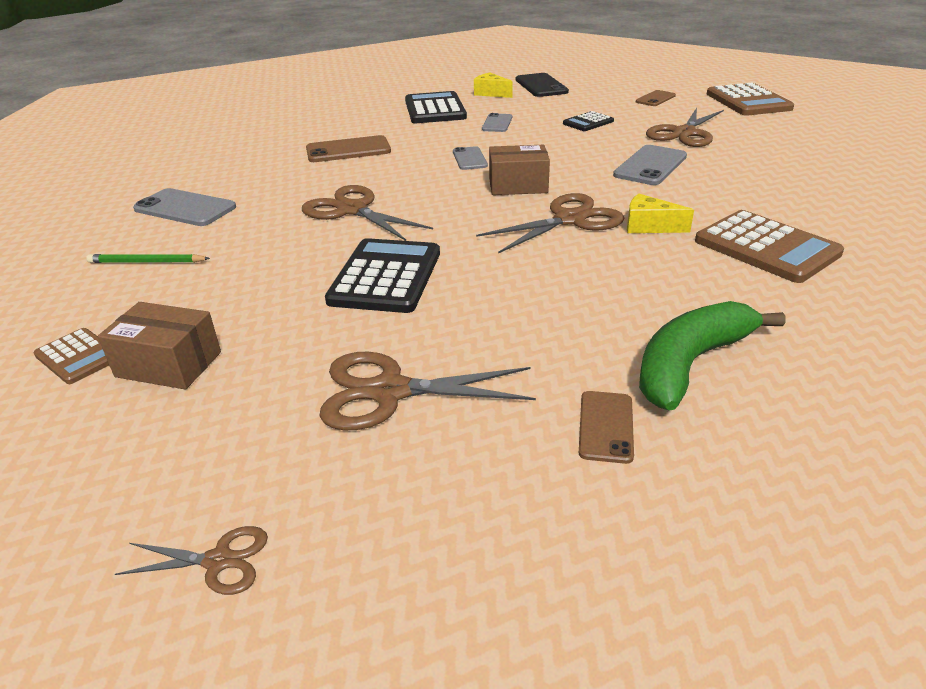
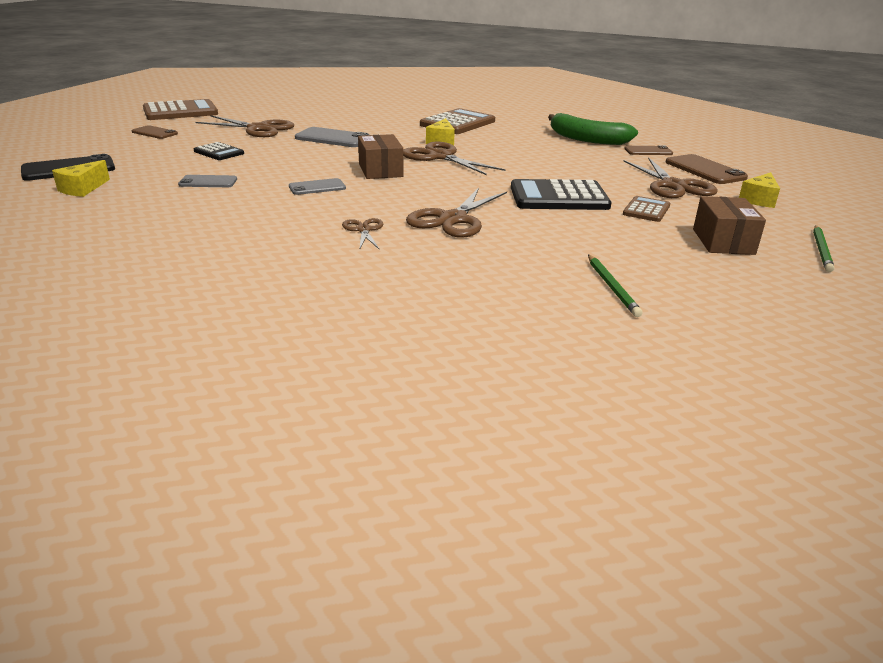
camera: 105 degrees left, 5 degrees down
(64, 449) = (821, 250): none -> green pencil
(78, 357) = (756, 274): brown calculator -> brown calculator (646, 210)
(185, 208) = (486, 299): grey phone -> none
(218, 561) = (813, 202): brown scissors -> brown scissors (364, 230)
(276, 476) = (759, 200): none -> yellow cheese
(348, 150) = (287, 240): brown phone -> brown phone (705, 170)
(435, 109) = (136, 211): black calculator -> none

